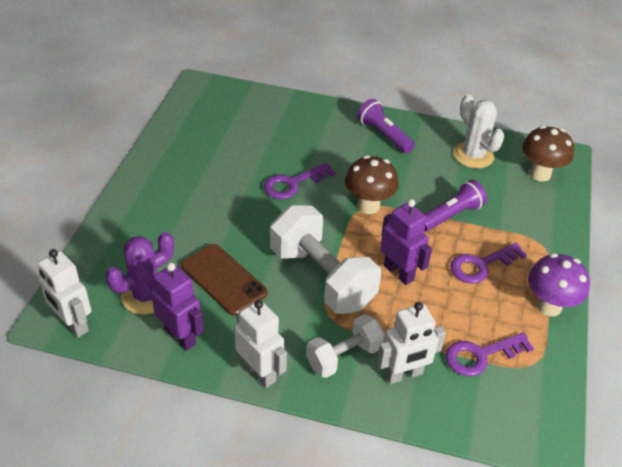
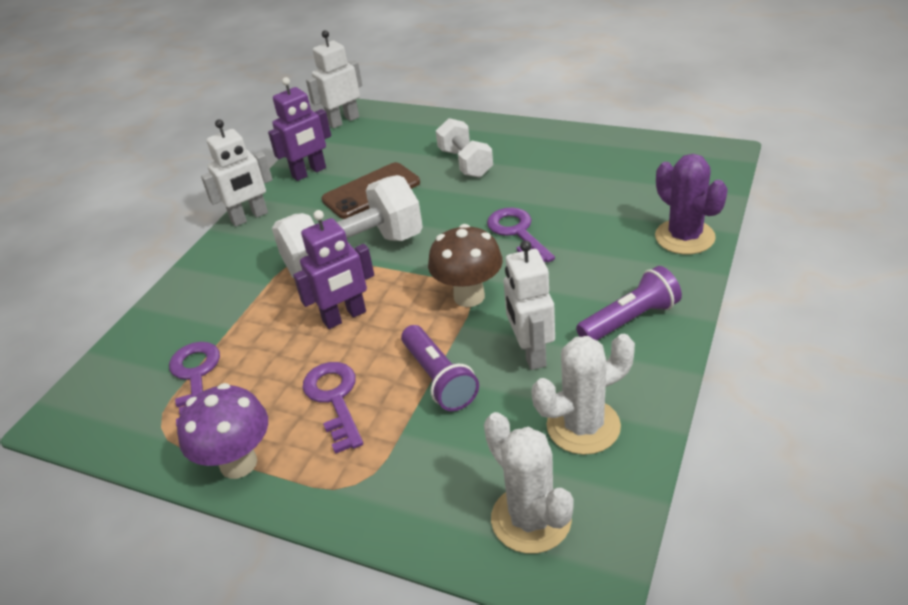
camera: 105 degrees right, 5 degrees down
(146, 295) = (364, 151): purple cactus -> purple cactus (684, 237)
(344, 356) = (243, 269): white dumbbell -> white dumbbell (465, 163)
(403, 374) = (201, 311): white robot -> white robot (531, 353)
(540, 174) = (531, 519): brown mushroom -> white cactus

